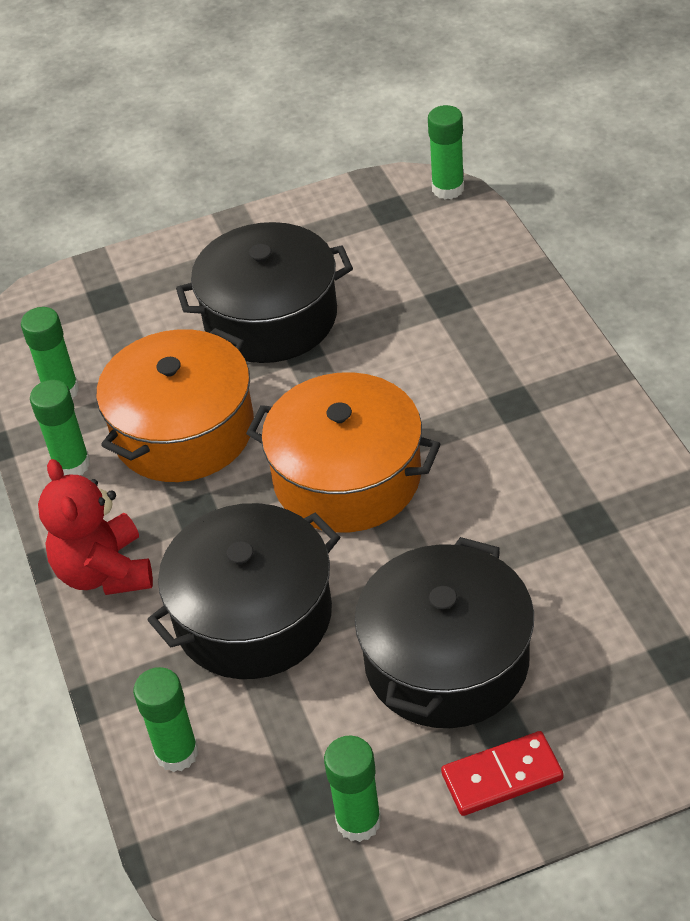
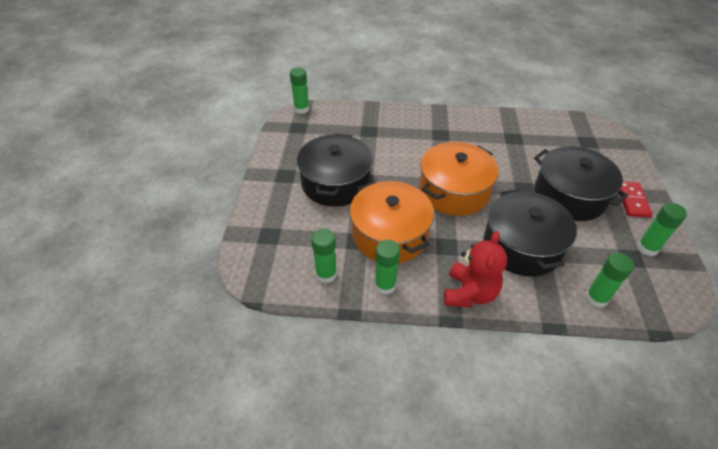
camera: 70 degrees left, 0 degrees up
(104, 572) = (469, 293): red teddy bear -> red teddy bear turned 75 degrees counterclockwise

